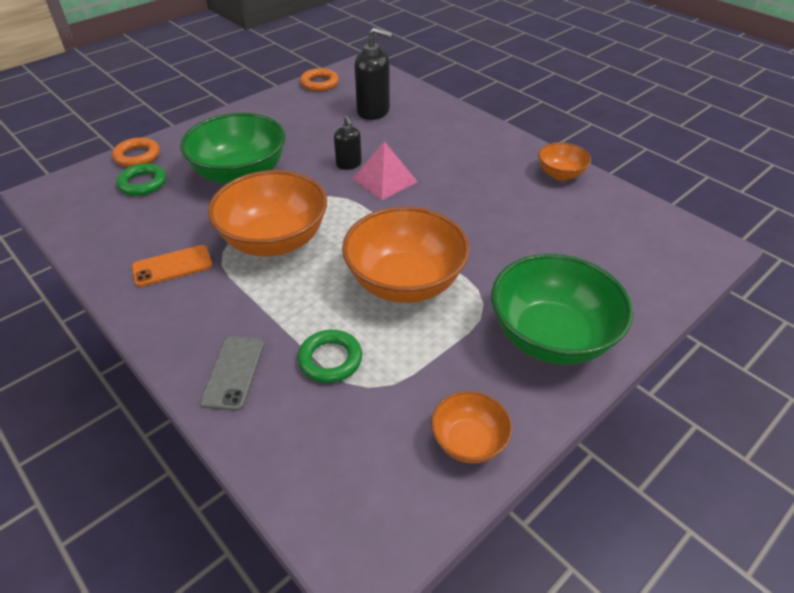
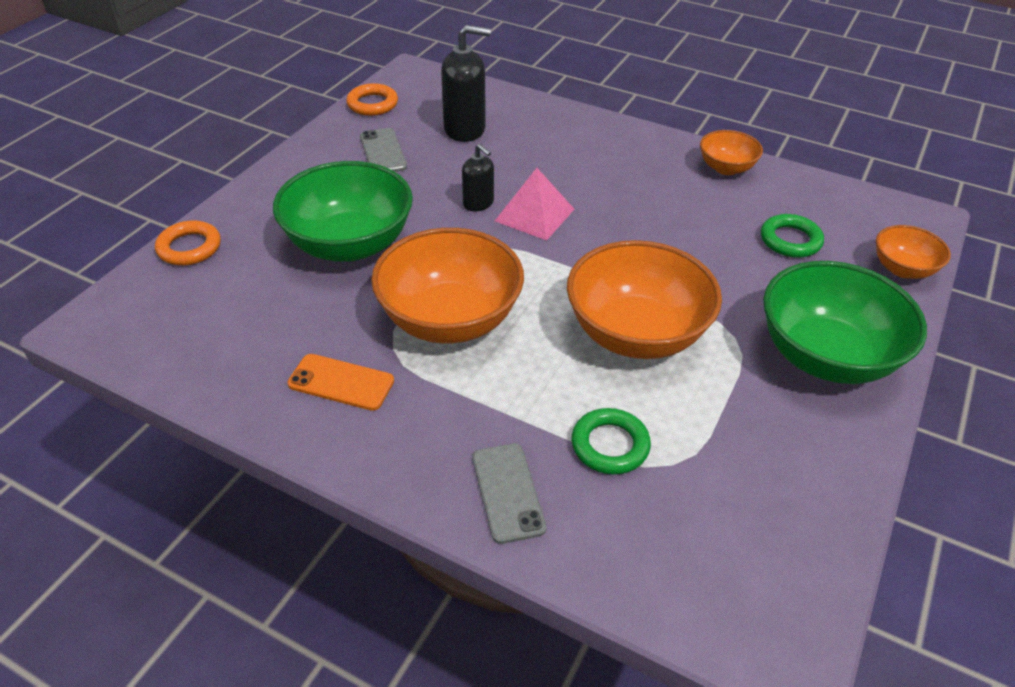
camera: 20 degrees left, 0 degrees up
(143, 183) = (224, 283): green ring -> green ring (790, 240)
(172, 266) = (341, 382): orange phone -> orange phone turned 60 degrees clockwise
(305, 116) = (383, 152): none -> grey phone
(468, 441) = (812, 493): orange bowl -> orange bowl (902, 269)

